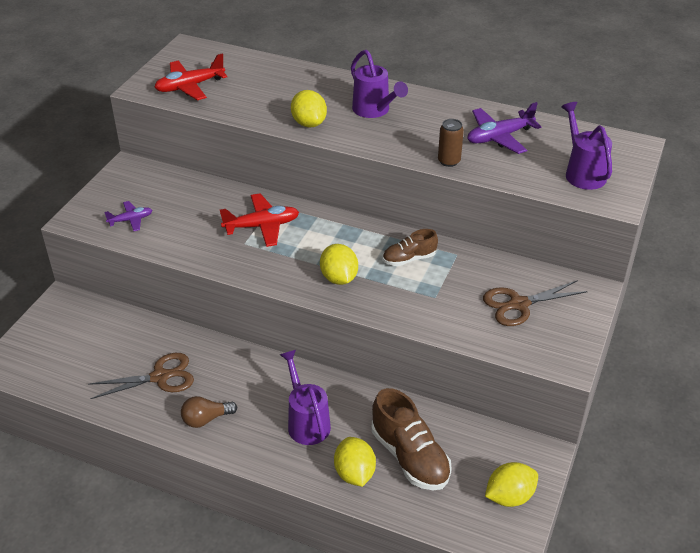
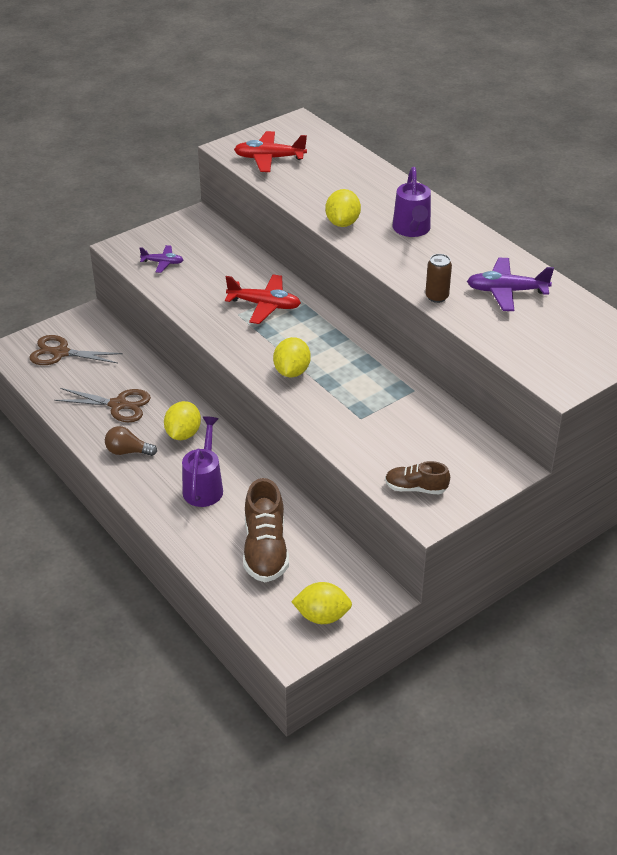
camera: 30 degrees right, 0 degrees up
(354, 473) = (209, 542): yellow lemon -> yellow lemon (183, 434)
(409, 259) = (367, 378): brown shoe -> brown shoe (416, 488)
(519, 304) = (430, 453): brown scissors -> brown scissors (61, 353)
(582, 173) = (555, 350): purple watering can -> none

